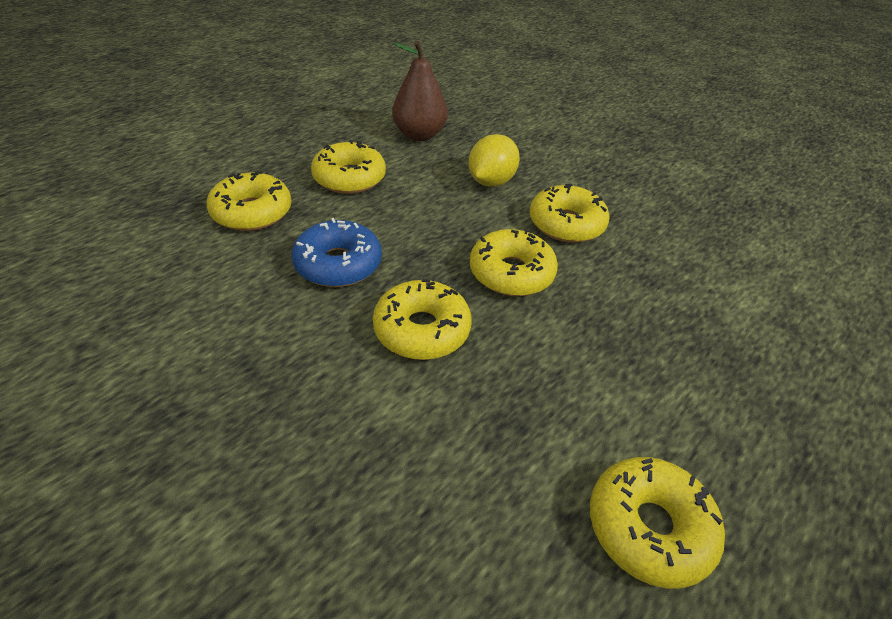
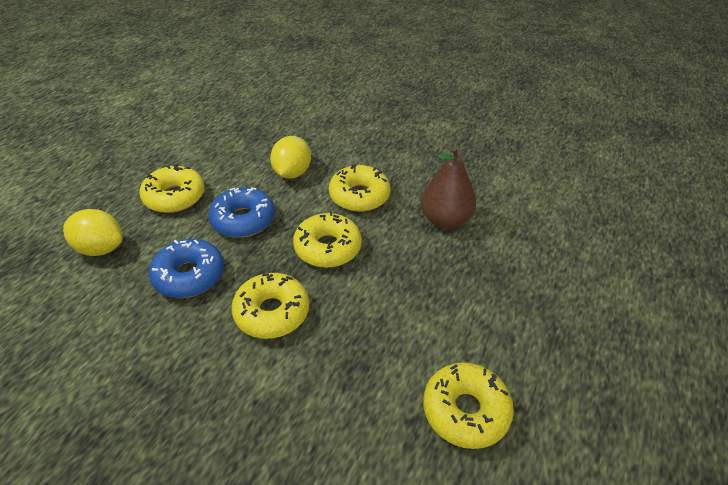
camera: 15 degrees left, 0 degrees up
(252, 212) = (100, 248): yellow donut -> yellow lemon
(418, 219) = (243, 220): none -> blue donut
(419, 135) = (222, 143): brown pear -> brown pear (445, 220)

